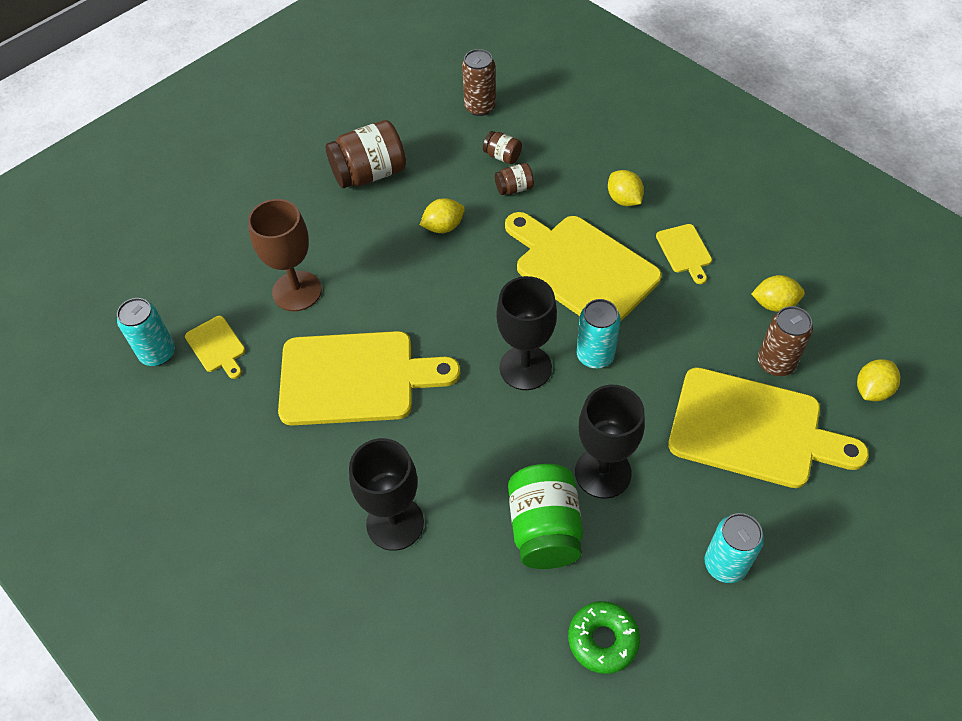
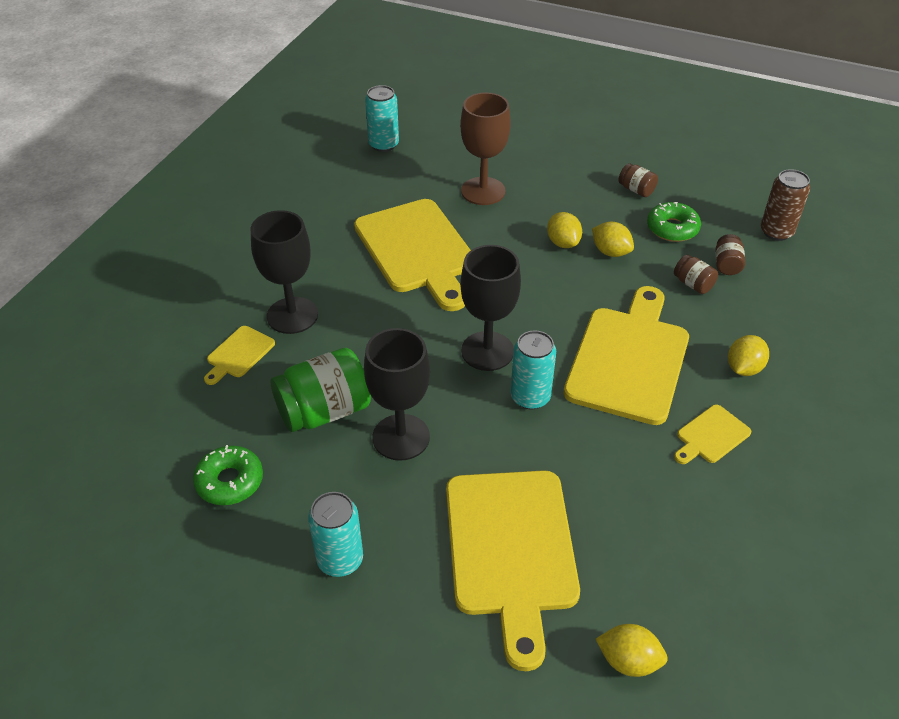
camera: 65 degrees right, 10 degrees down
(217, 346) = (406, 169): yellow cutting board -> yellow cutting board (239, 354)
(369, 174) = (636, 190): brown jar -> brown jar, size x0.49
(437, 171) = (672, 228): none -> green donut
(774, 304) = (692, 534): yellow lemon -> yellow lemon (563, 243)
(776, 363) = (610, 553): brown can -> none

